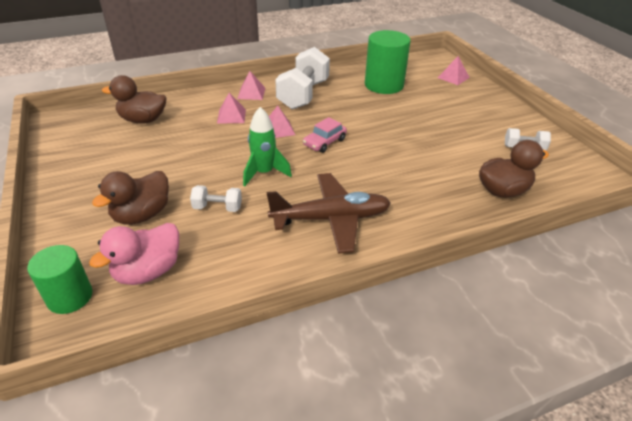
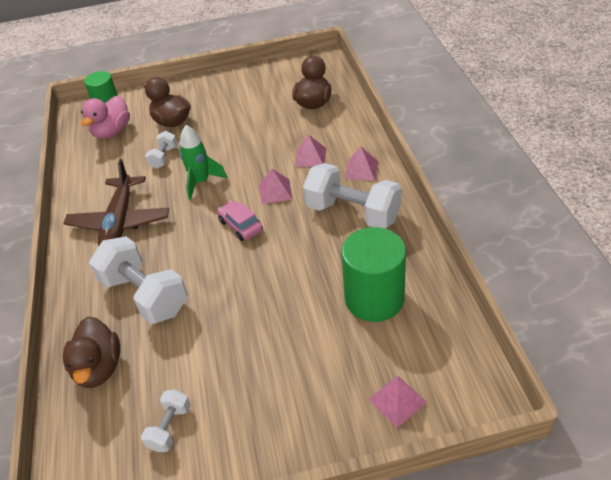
camera: 105 degrees right, 5 degrees up
(148, 271) = (112, 132): pink duck -> pink duck turned 120 degrees counterclockwise
(420, 181) = (145, 295): none -> white dumbbell

